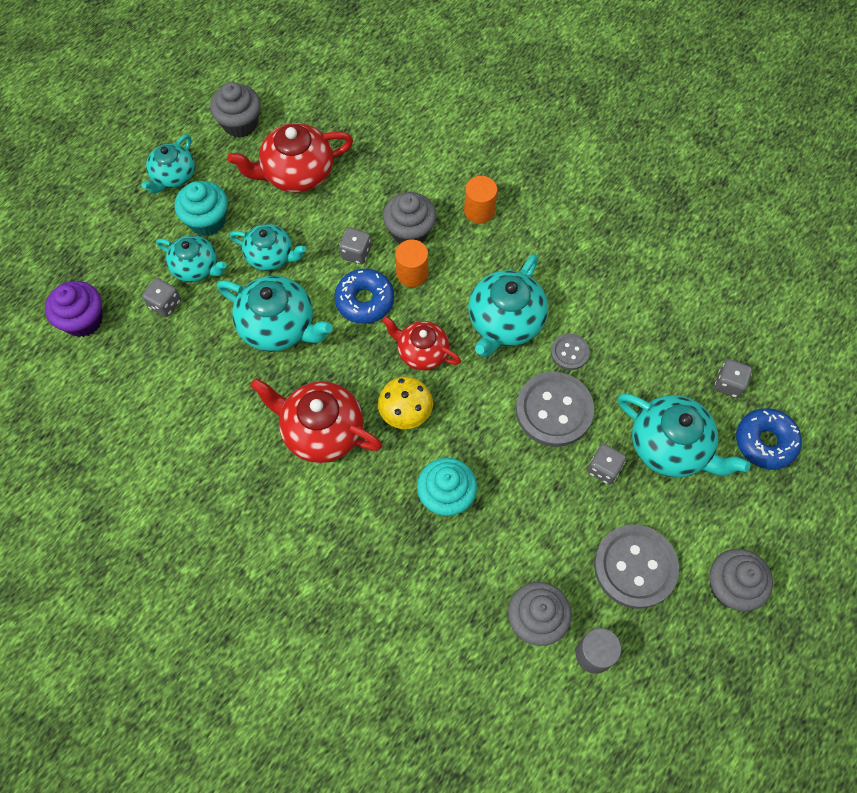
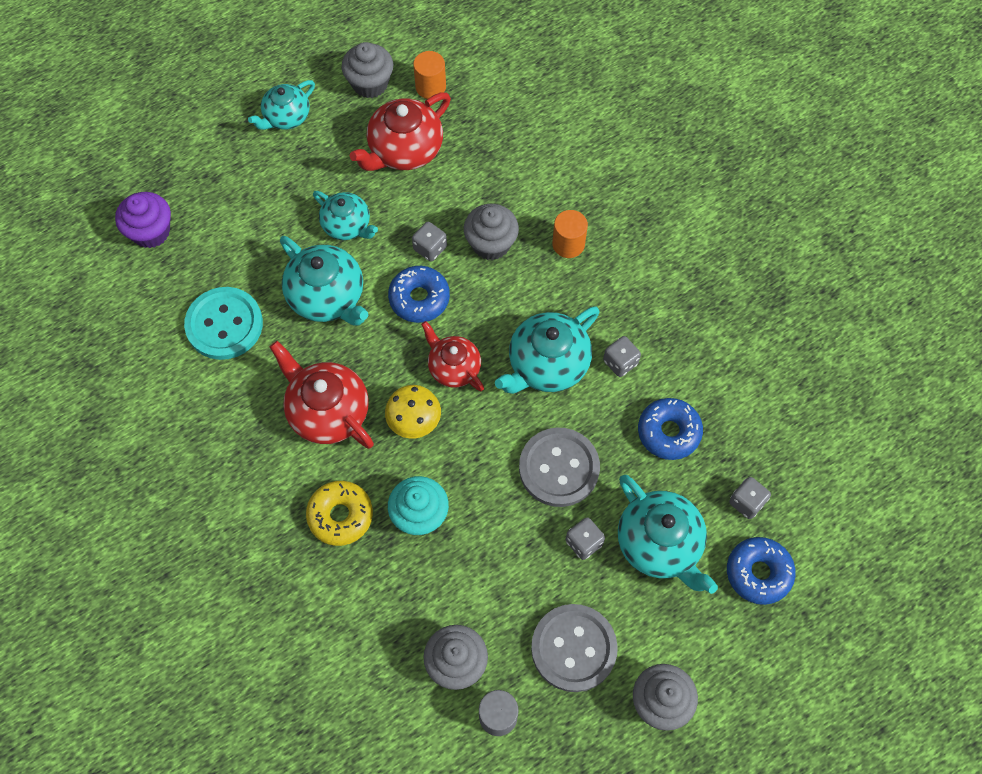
camera: 20 degrees right, 0 degrees up
(165, 304) = (230, 240): grey dice -> grey dice (620, 362)
(190, 383) = (224, 324): none -> turquoise button
(196, 267) = (273, 214): turquoise teapot -> none
(207, 220) = (301, 171): turquoise cupcake -> none
(296, 173) = (404, 150): red teapot -> red teapot turned 45 degrees counterclockwise
(373, 522) = (340, 516): none -> yellow donut
(412, 273) = (476, 286): orange cylinder -> orange cylinder (430, 87)
(569, 352) = (598, 416): grey button -> none
(636, 346) = (668, 432): none -> blue donut

